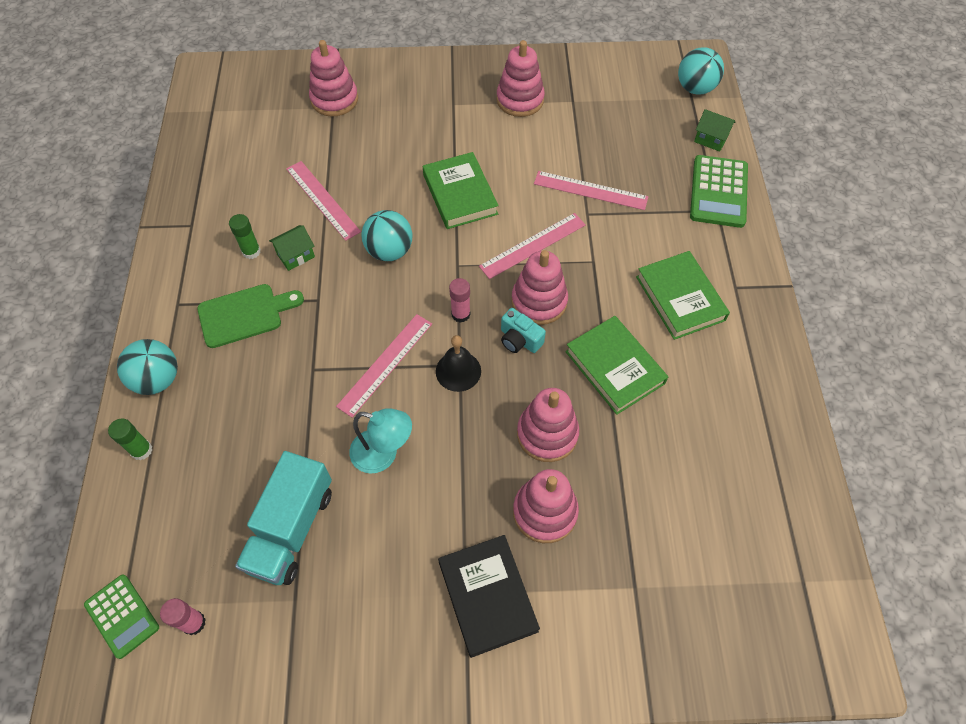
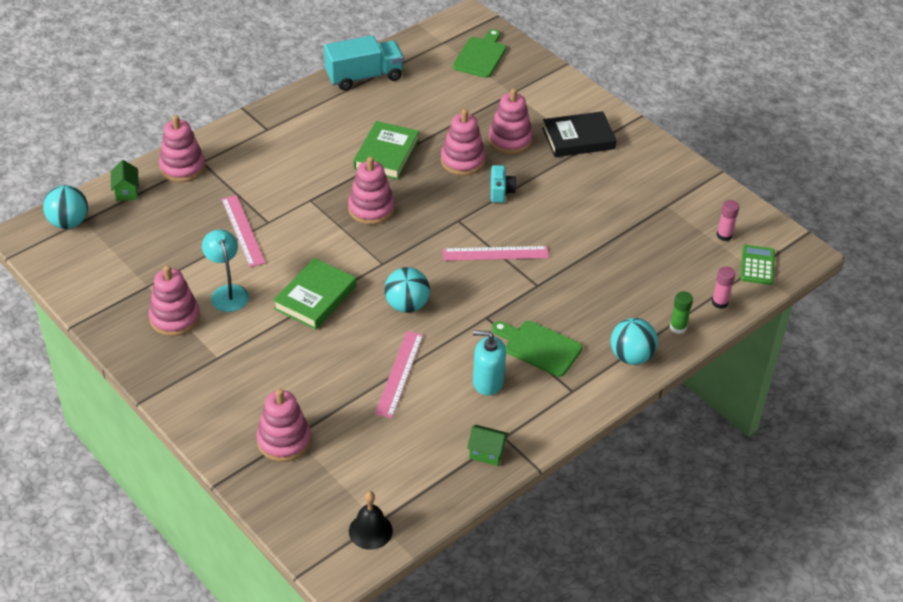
camera: 130 degrees left, 15 degrees down
(251, 251) = (488, 382): green glue stick -> turquoise soap dispenser
(291, 529) = (636, 230): turquoise truck -> turquoise truck (364, 77)
(296, 255) = (464, 354): green house -> green house (486, 453)
(383, 454) = (553, 219): turquoise lamp -> turquoise lamp (227, 292)
(458, 371) = (463, 218): black bell -> black bell (370, 531)
(460, 314) = (420, 240): pink glue stick -> pink glue stick (719, 302)
(487, 596) = (578, 138): black book -> black book turned 45 degrees clockwise
(519, 340) = (411, 203): turquoise camera -> turquoise camera (501, 191)
(533, 245) = (326, 235): pink ruler -> none
(680, 298) = (302, 148): green book -> none
(718, 192) = (182, 167): green calculator -> pink stacking toy
(742, 608) = (481, 56): none -> green cutting board

